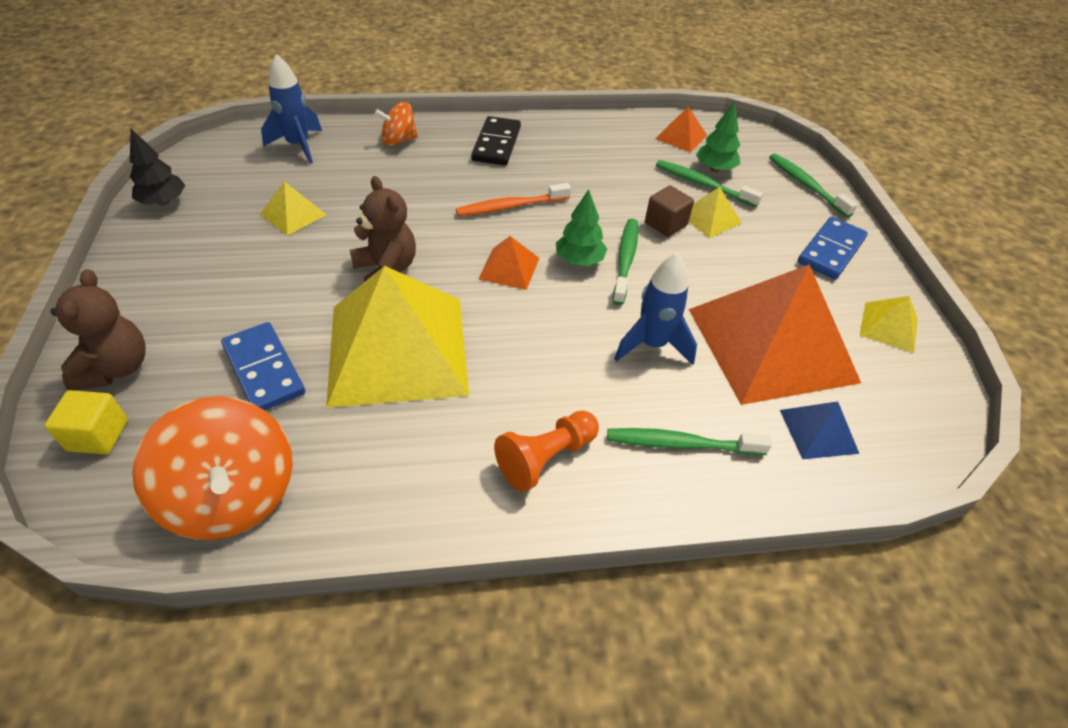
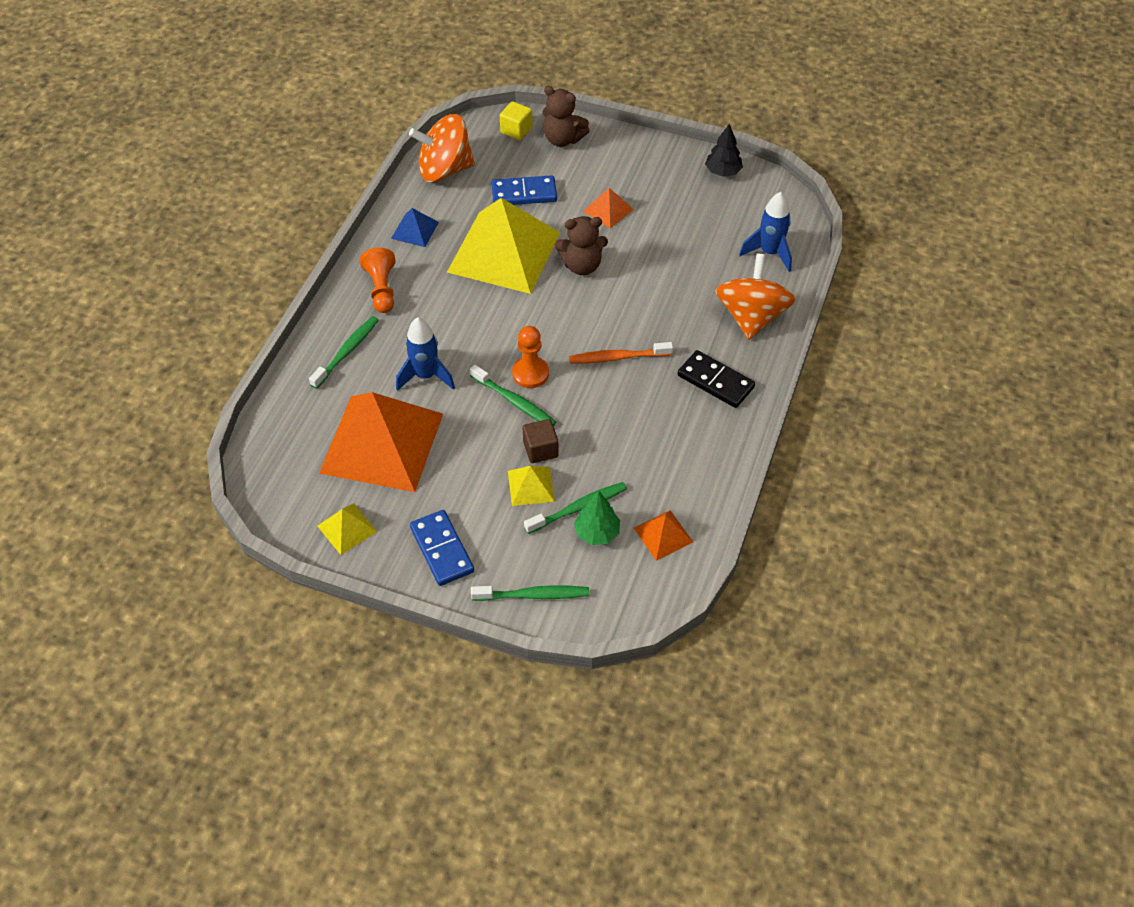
camera: 120 degrees right, 5 degrees up
(293, 214) = (673, 232): yellow pyramid -> none
(399, 140) = (751, 316): orange spinning top -> orange spinning top, size x1.81
(509, 268) = (546, 330): orange pyramid -> orange pyramid (608, 210)
(510, 206) = (618, 357): orange toothbrush -> orange toothbrush turned 105 degrees counterclockwise
(579, 260) = (530, 373): green tree -> orange pawn
(818, 431) = (305, 424): blue pyramid -> blue pyramid (415, 230)

